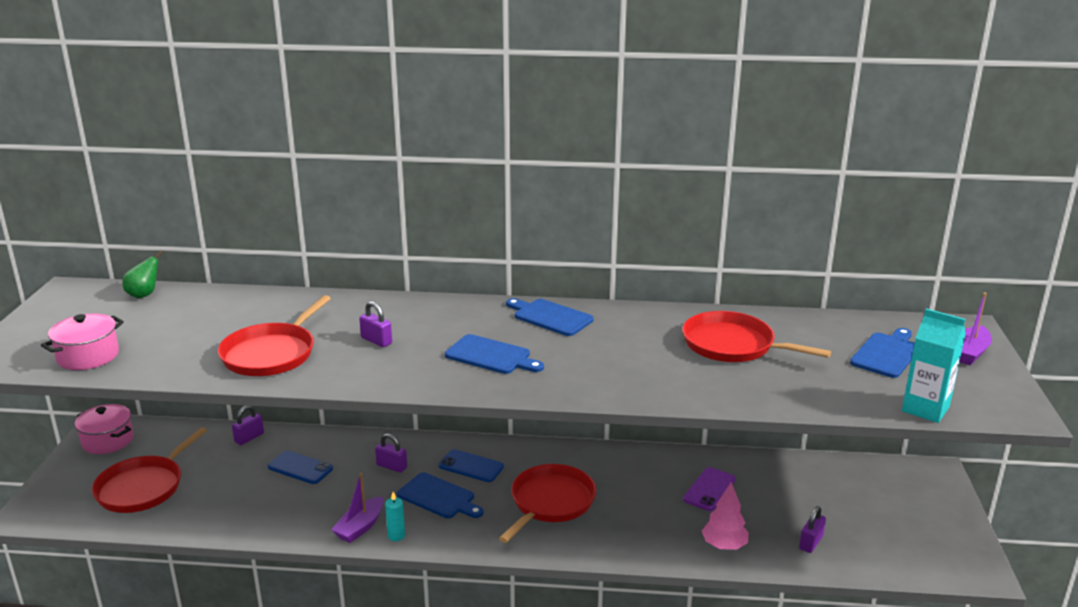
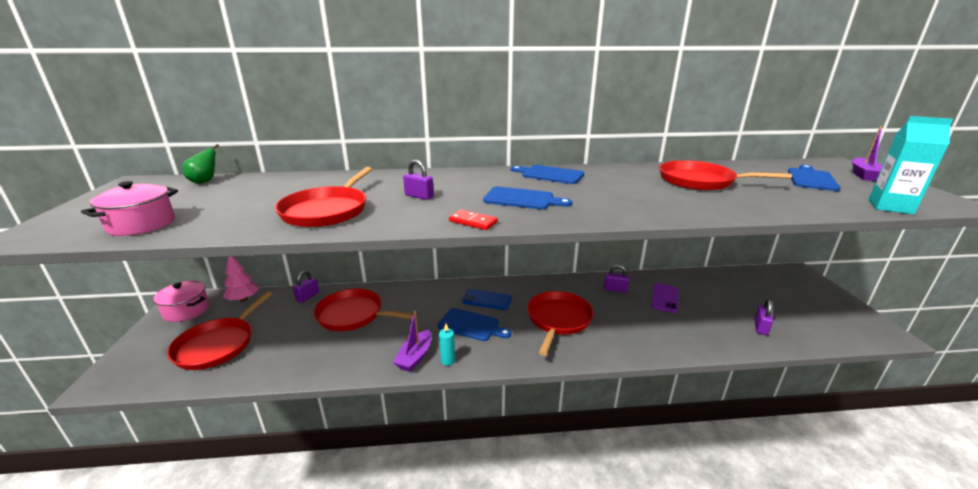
camera: 10 degrees left, 0 degrees up
(300, 468) = (353, 315): blue phone -> red pan
(392, 466) = (426, 306): purple padlock -> purple padlock (615, 289)
(419, 385) = (473, 222): none -> red domino
(724, 545) = (703, 337): pink tree -> pink tree (243, 299)

